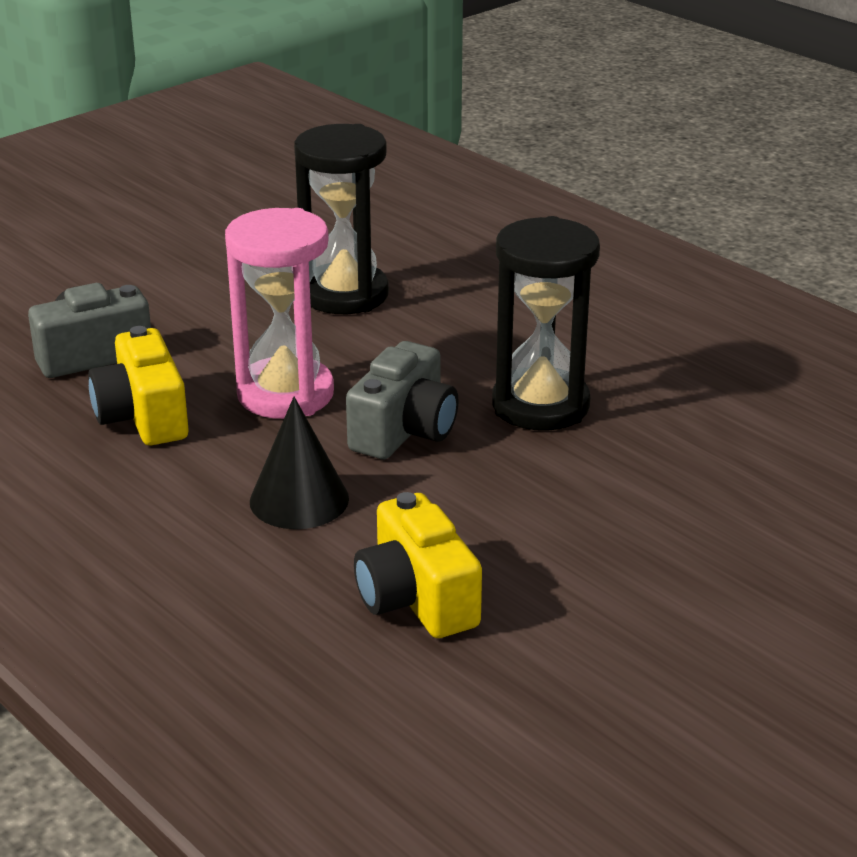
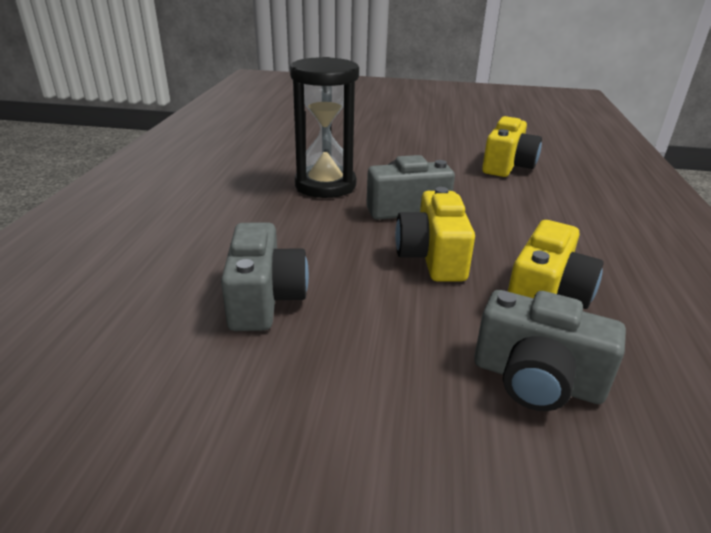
camera: 130 degrees left, 0 degrees up
(285, 394) = (432, 257): pink hourglass -> yellow camera
(299, 499) = (506, 210): black cone -> none
(345, 294) = (265, 299): black hourglass -> grey camera

